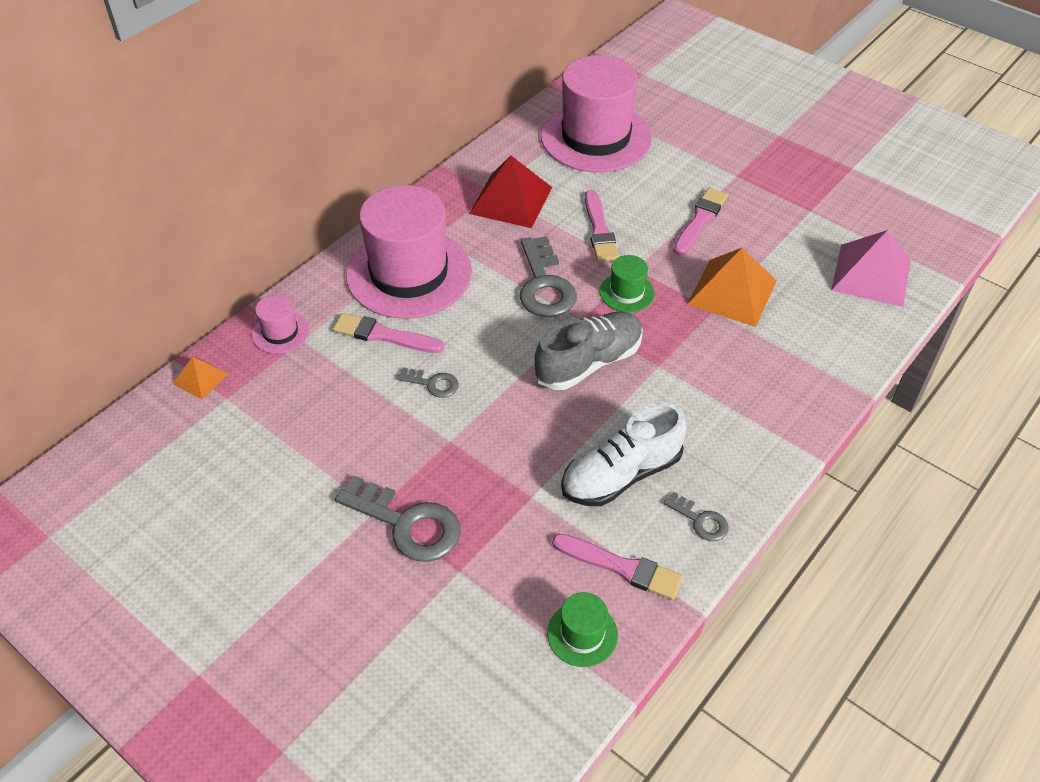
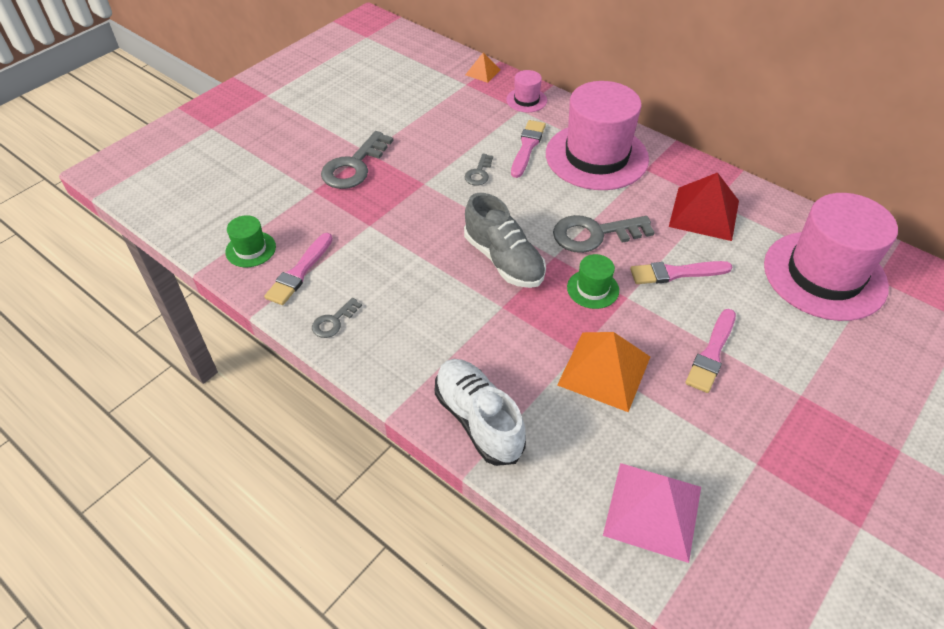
camera: 90 degrees right, 0 degrees up
(621, 475) = (384, 275): white shoe -> white shoe (478, 420)
(700, 220) = (711, 353): pink brush -> pink brush turned 90 degrees clockwise

